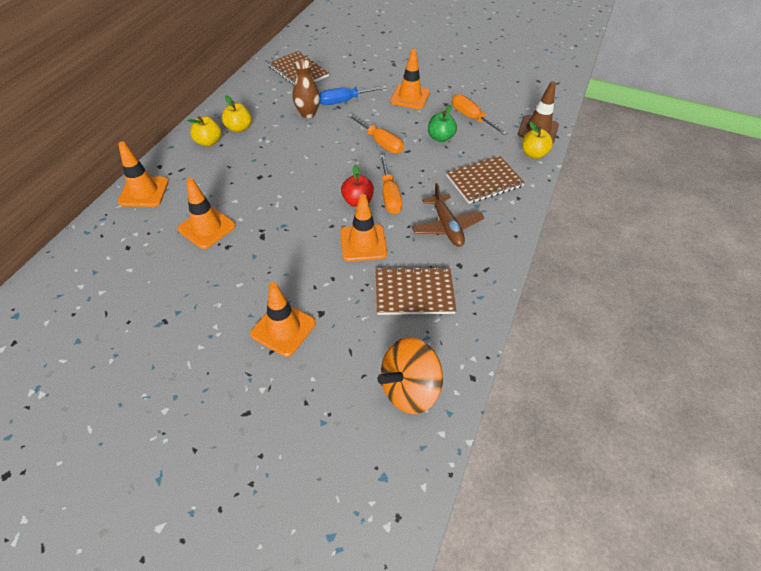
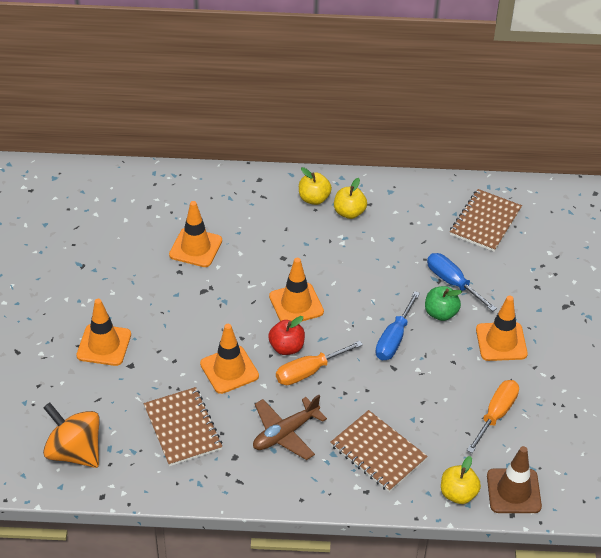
camera: 70 degrees right, 5 degrees down
(144, 192) = (219, 185): orange traffic cone -> orange traffic cone (296, 304)
(308, 113) = (408, 258): brown vase -> none
(380, 142) = (394, 338): orange screwdriver -> blue screwdriver
(440, 137) = (436, 392): green apple -> green apple (440, 313)

